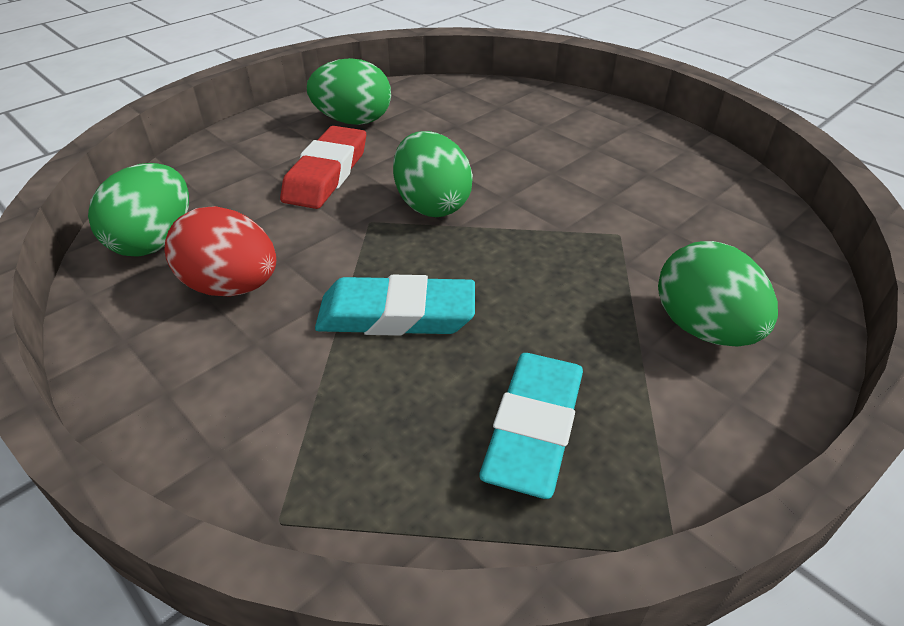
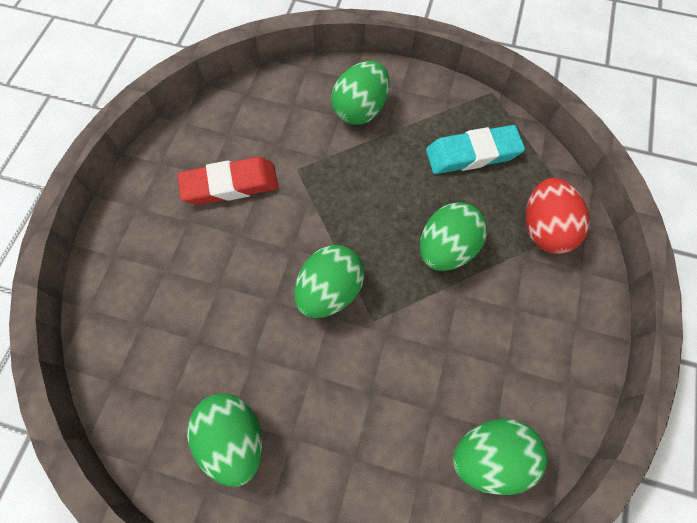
camera: 120 degrees left, 25 degrees up
(232, 286) = (490, 358): red egg -> red egg (544, 229)
(326, 174) = (333, 396): red eraser -> red eraser (230, 185)
(396, 315) = (446, 248): turquoise eraser -> green egg

